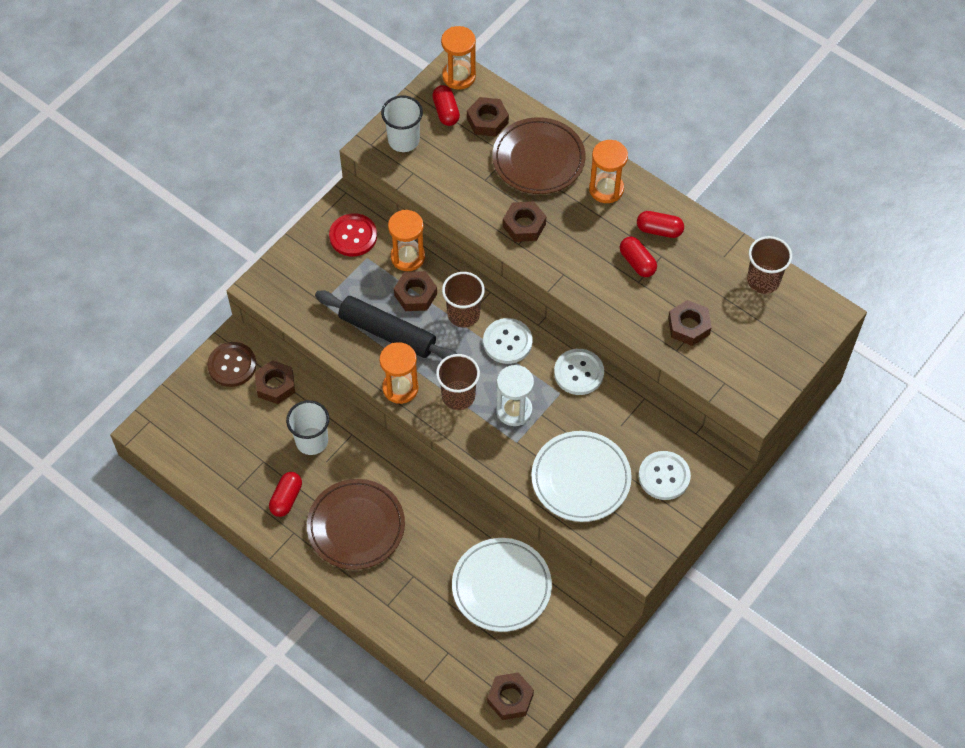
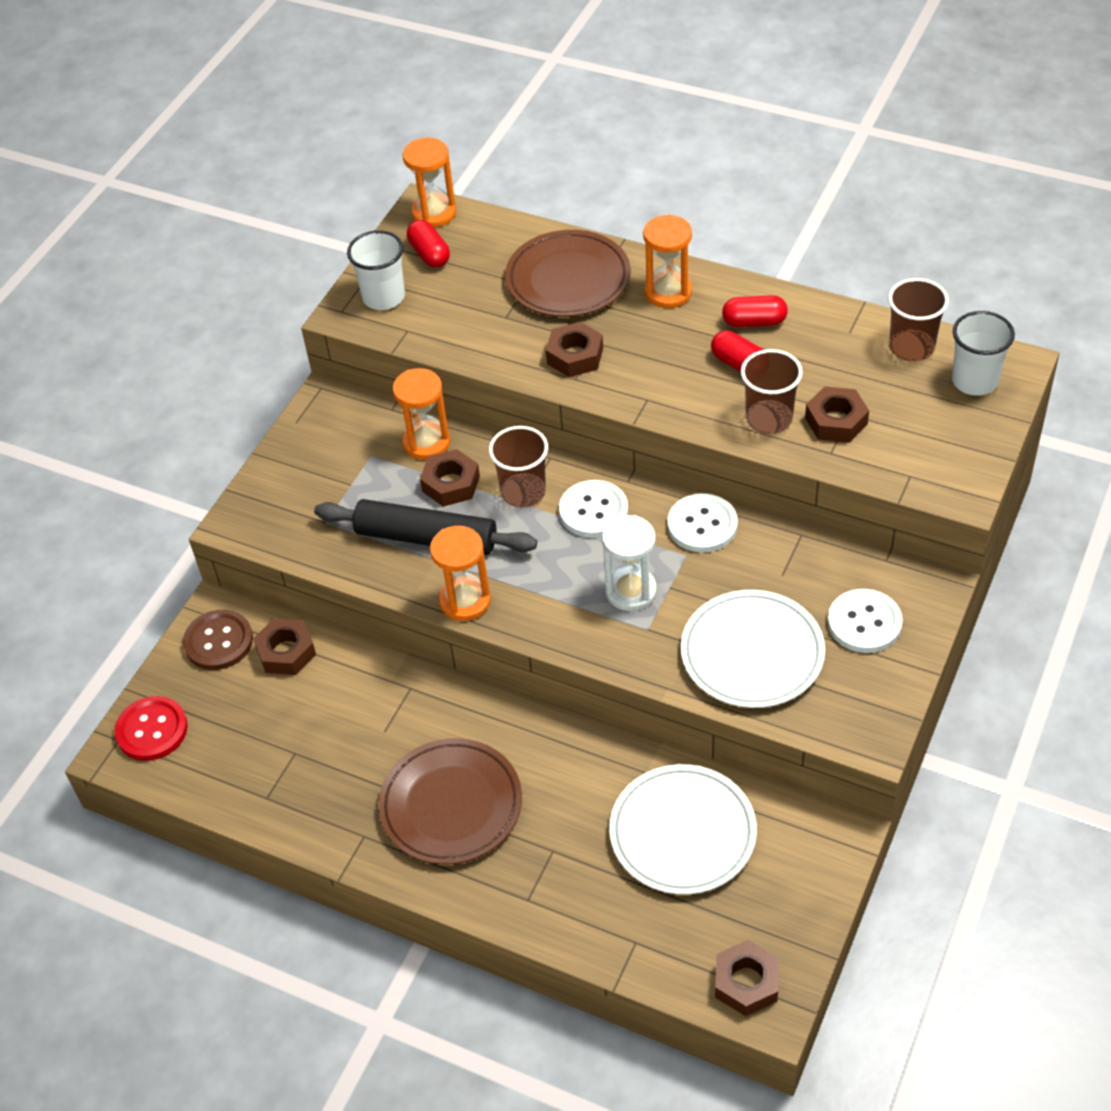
camera: 10 degrees left, 10 degrees down
(286, 498) = (341, 793): red capsule -> none
(312, 441) = (356, 710): white cup -> white cup (974, 381)
(353, 236) = (345, 435): red button -> red button (152, 730)
(458, 396) = (548, 592): brown cup -> brown cup (769, 419)
(487, 120) = (487, 252): brown nut -> none

